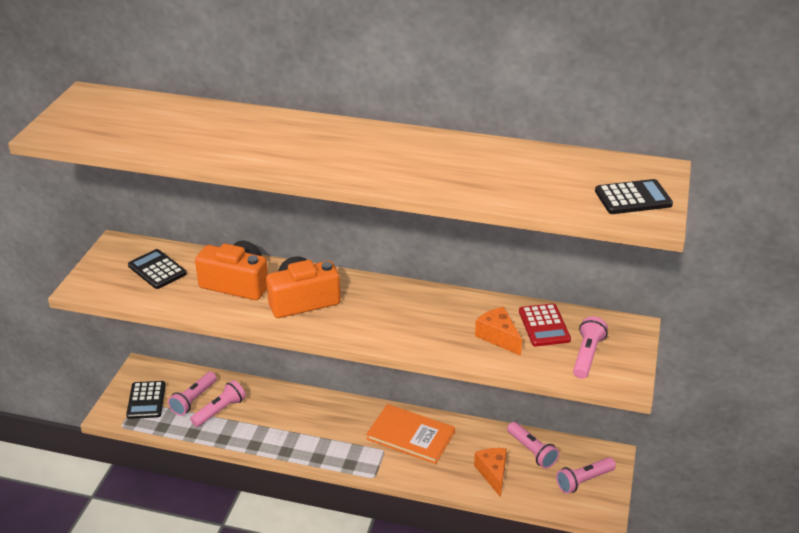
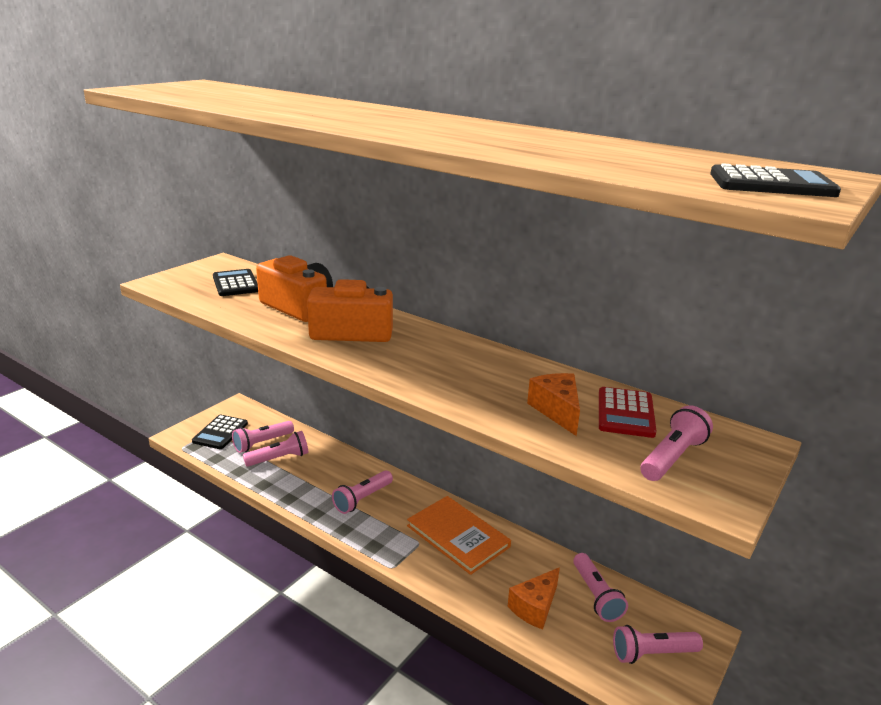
camera: 20 degrees right, 10 degrees down
(316, 427) = (362, 499): none -> pink flashlight
(493, 473) = (535, 607): orange cheese -> orange cheese turned 150 degrees counterclockwise

